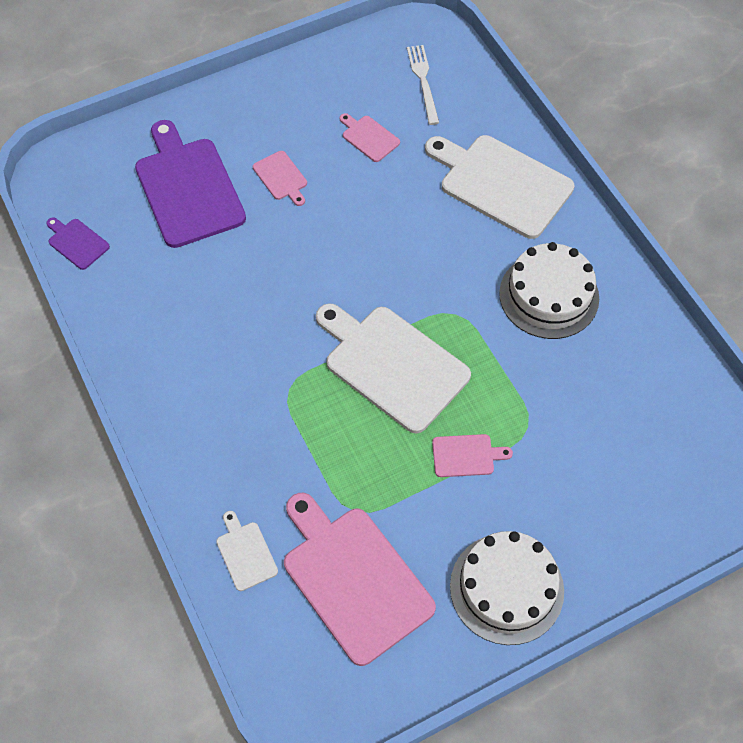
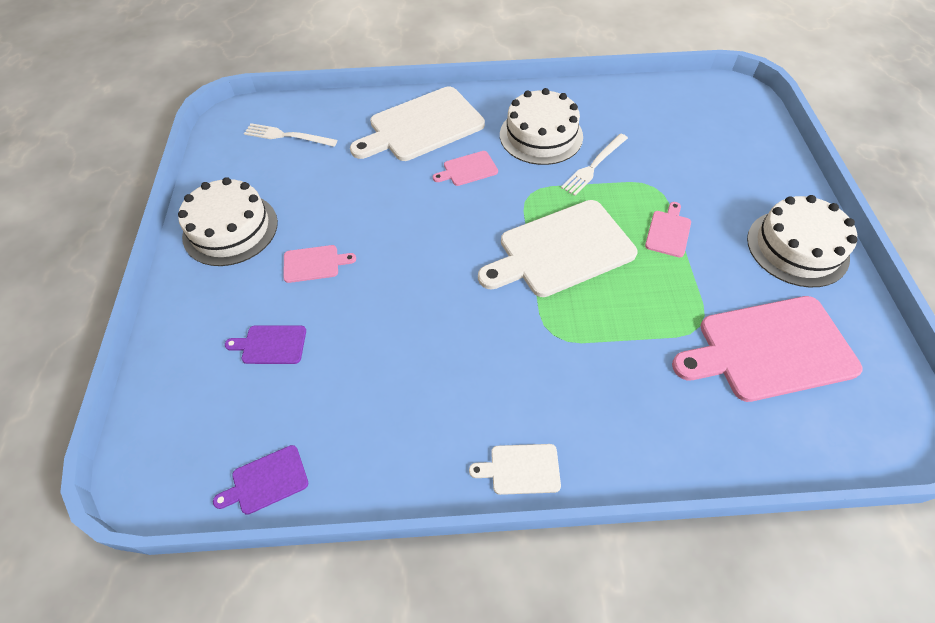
camera: 65 degrees left, 5 degrees down
(188, 188) = (271, 344): purple cutting board -> purple cutting board, size x0.45
(245, 553) = (724, 431): white cutting board -> white cutting board (521, 469)
(289, 99) = (230, 229): none -> white cake
(369, 137) = (317, 188): pink cutting board -> pink cutting board (468, 169)
(528, 360) = (594, 166): none -> white fork

